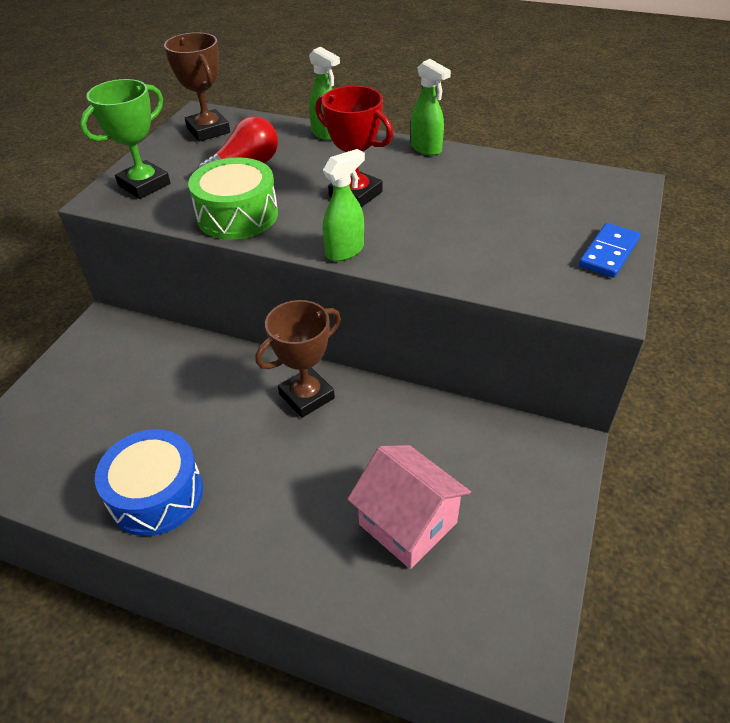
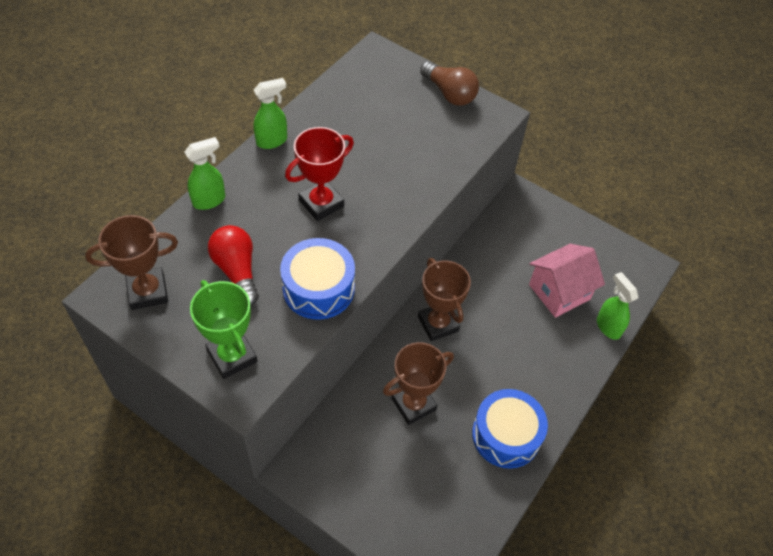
camera: 80 degrees left, 10 degrees up
(189, 396) = (413, 404): none -> brown trophy
(237, 215) = (318, 288): green drum -> blue drum
(345, 251) = (396, 227): green spray bottle -> green spray bottle (608, 327)
(609, 253) = (449, 93): blue domino -> brown light bulb

